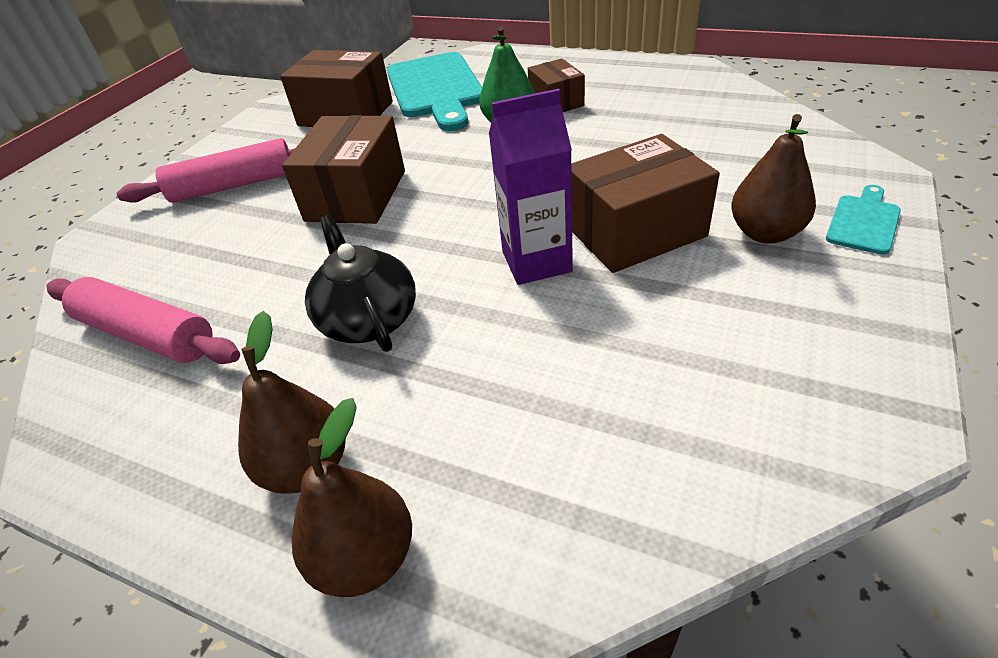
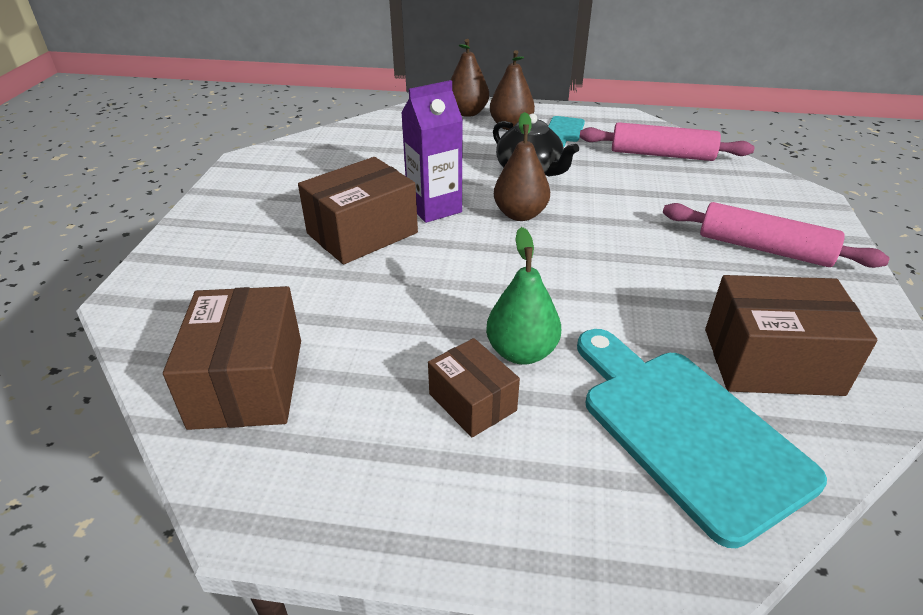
camera: 160 degrees right, 5 degrees down
(234, 185) = (763, 249): pink rolling pin -> pink rolling pin turned 60 degrees clockwise
(356, 195) = (624, 247): brown box -> brown box (247, 382)
(765, 233) = (262, 239): brown pear -> brown pear (520, 214)
(863, 222) = (182, 252): turquoise cutting board -> turquoise cutting board (564, 131)

